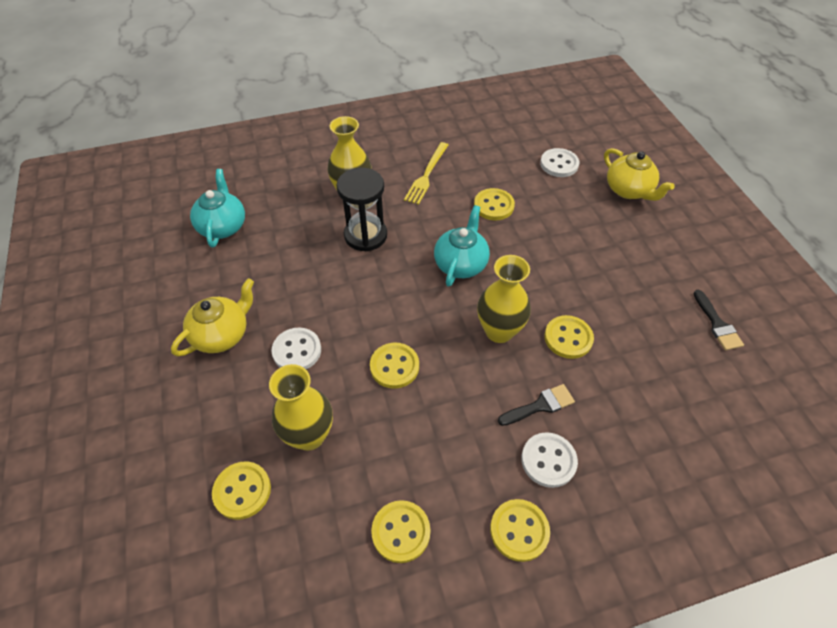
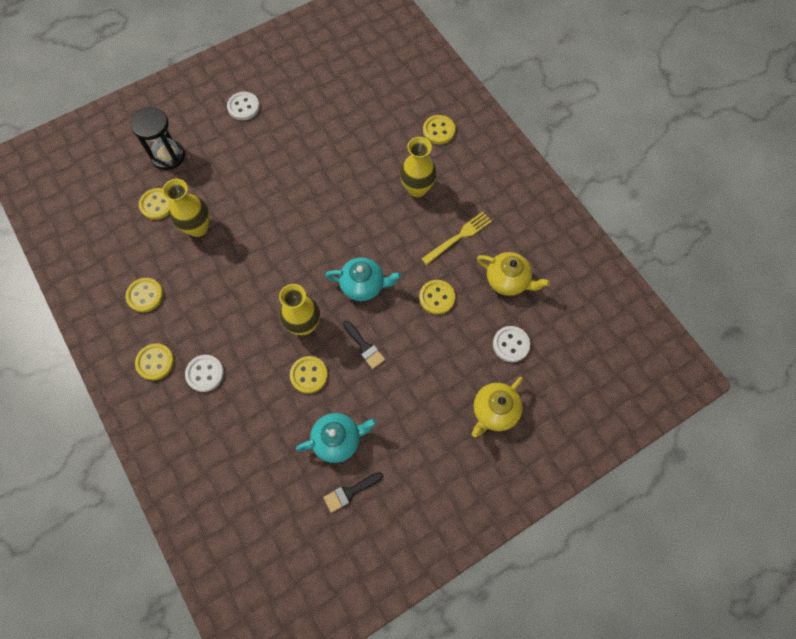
camera: 75 degrees right, 15 degrees up
(222, 334) = (261, 152): yellow teapot -> yellow teapot (508, 280)
(223, 226) = (356, 115): turquoise teapot -> turquoise teapot (338, 440)
(297, 351) = (258, 200): white button -> white button (243, 107)
(365, 235) = (374, 211): black hourglass -> black hourglass (168, 156)
(394, 366) = (258, 262): yellow button -> yellow button (438, 130)
(426, 175) = (458, 237): yellow fork -> yellow fork turned 135 degrees clockwise
(540, 405) = (246, 363): black brush -> black brush (364, 347)

